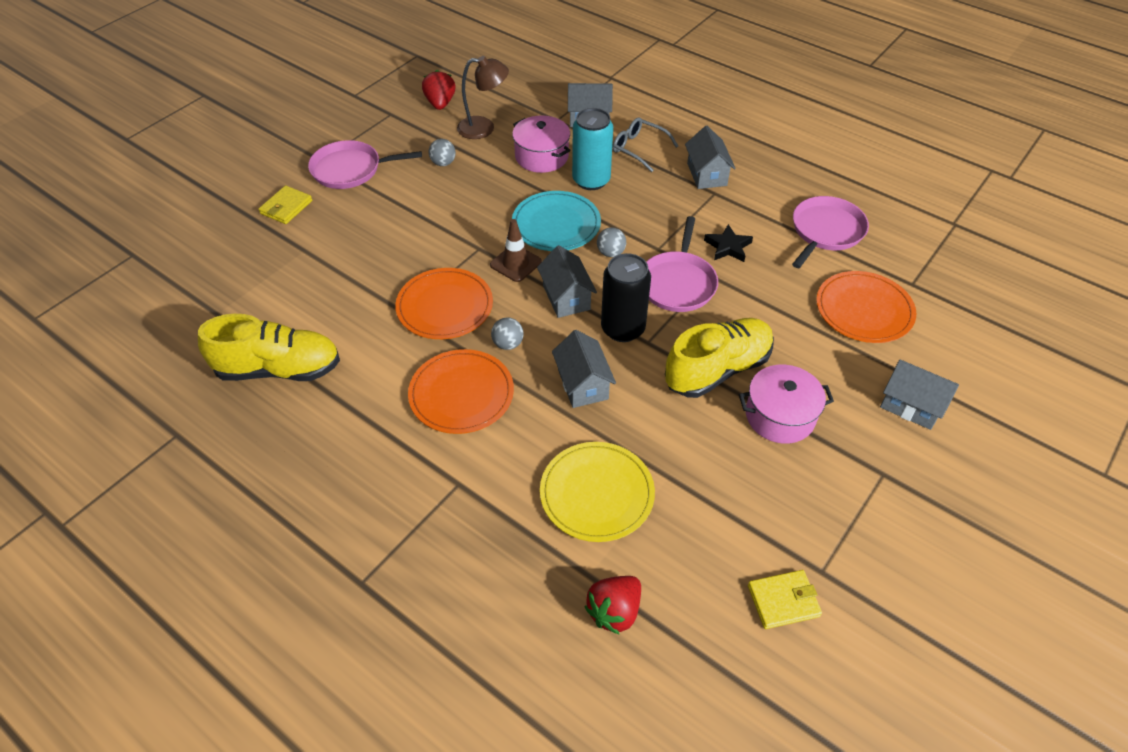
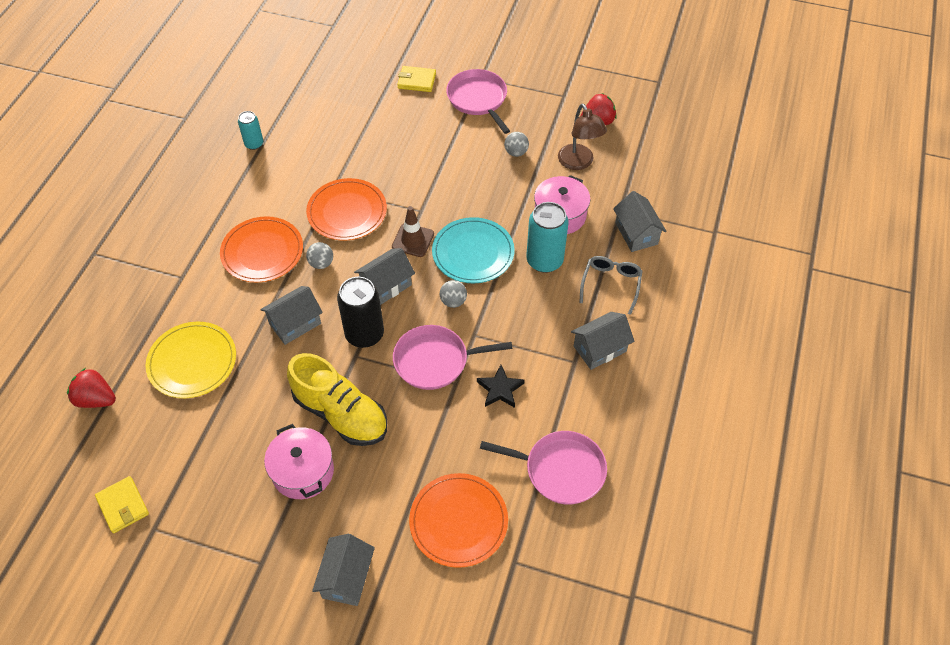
camera: 70 degrees right, 5 degrees up
(279, 369) = (254, 144): yellow shoe -> turquoise can

